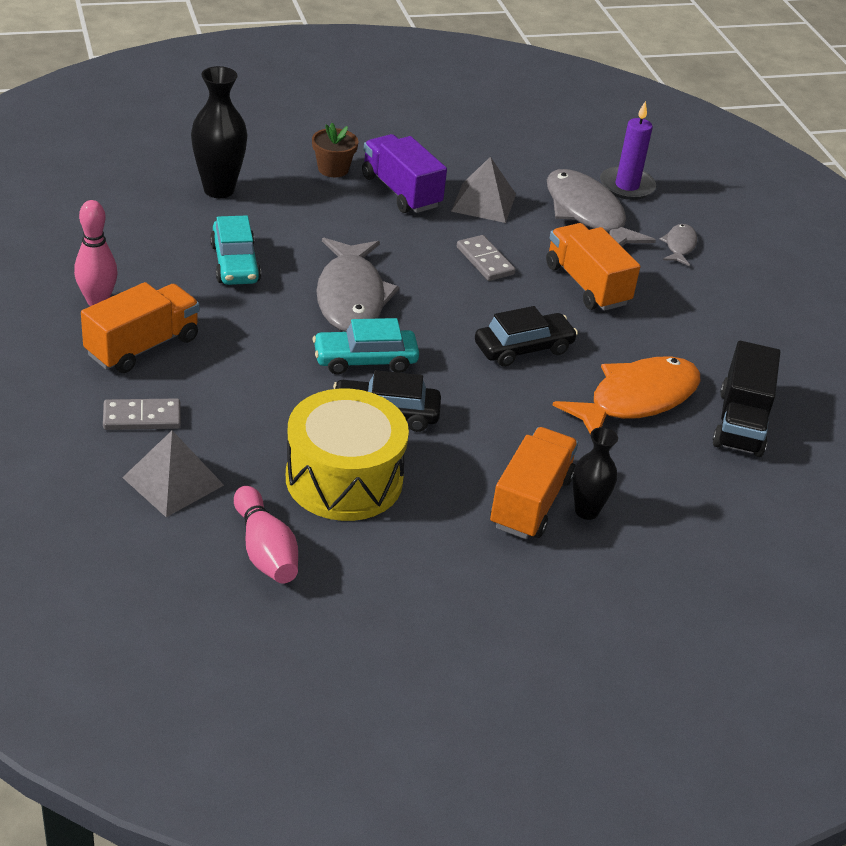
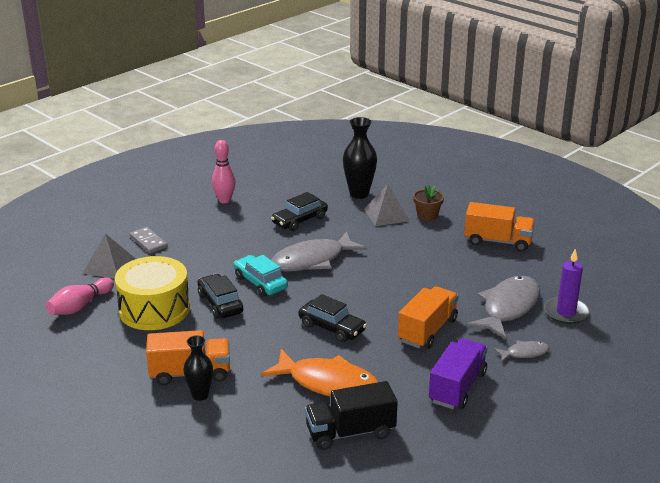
camera: 65 degrees right, 10 degrees down
(142, 346) = (202, 223): orange truck -> orange truck (498, 241)
(235, 263) = (299, 220): turquoise car -> black car
(401, 191) = (436, 241): purple truck -> purple truck (457, 387)
(484, 202) = (465, 269): grey pyramid -> grey pyramid (386, 215)
(485, 261) = (403, 288): grey domino -> none

